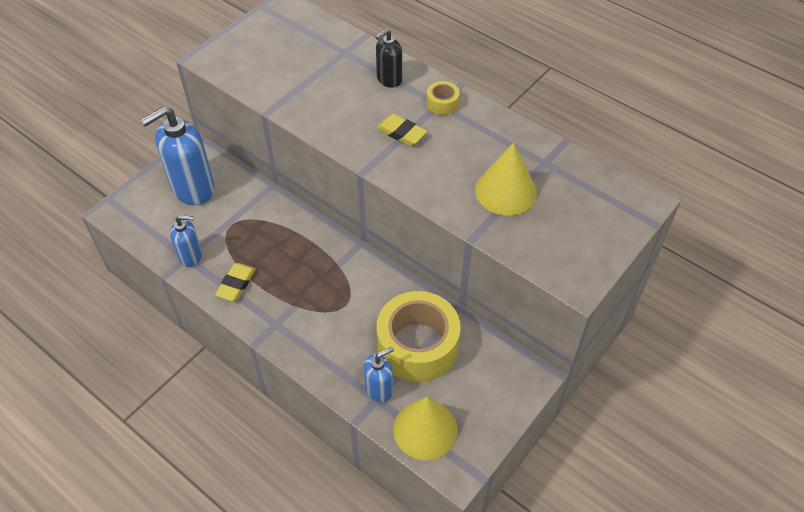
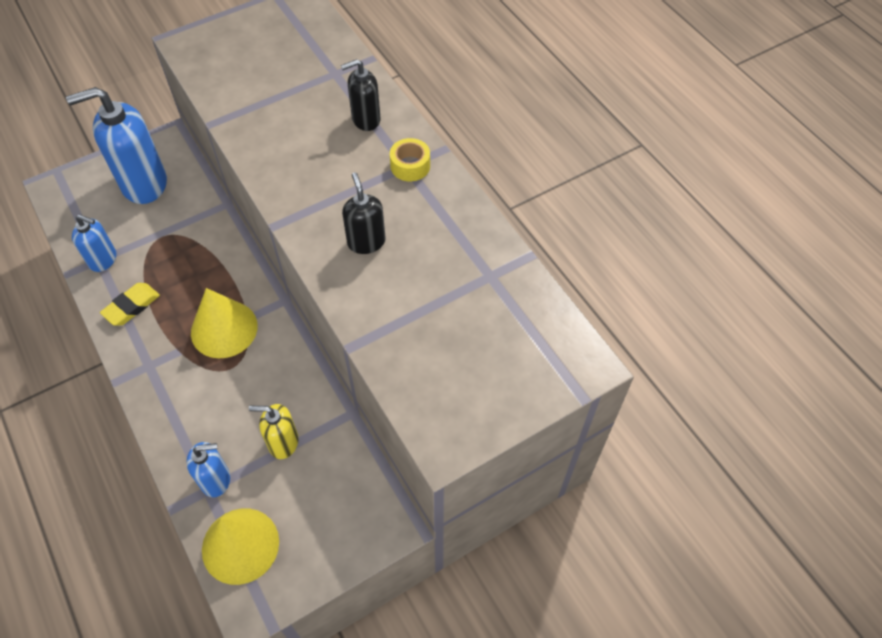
camera: 20 degrees right, 5 degrees up
(401, 133) = (343, 189): yellow eraser -> none
(417, 346) = (283, 443): yellow tape -> yellow soap dispenser
(440, 164) = (366, 242): none -> black soap dispenser
(505, 191) = (423, 298): yellow cone -> yellow cone (224, 329)

